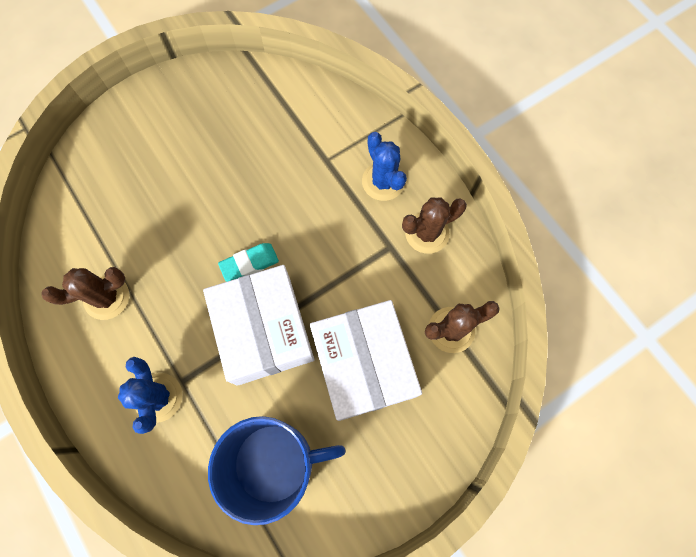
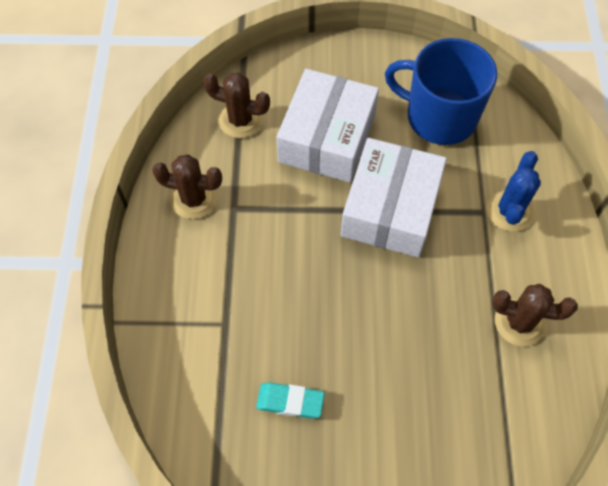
camera: 145 degrees left, 10 degrees down
(249, 264) = (367, 270): turquoise eraser -> turquoise eraser (290, 401)
(383, 181) = (191, 267): blue cactus -> none

